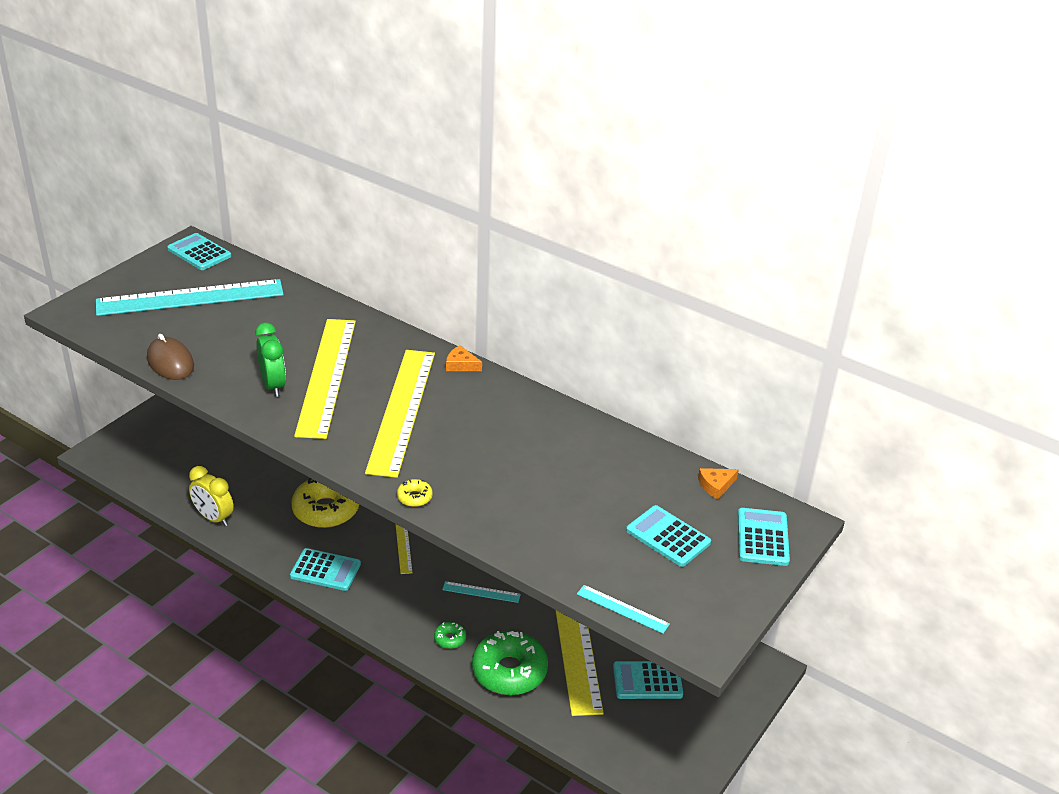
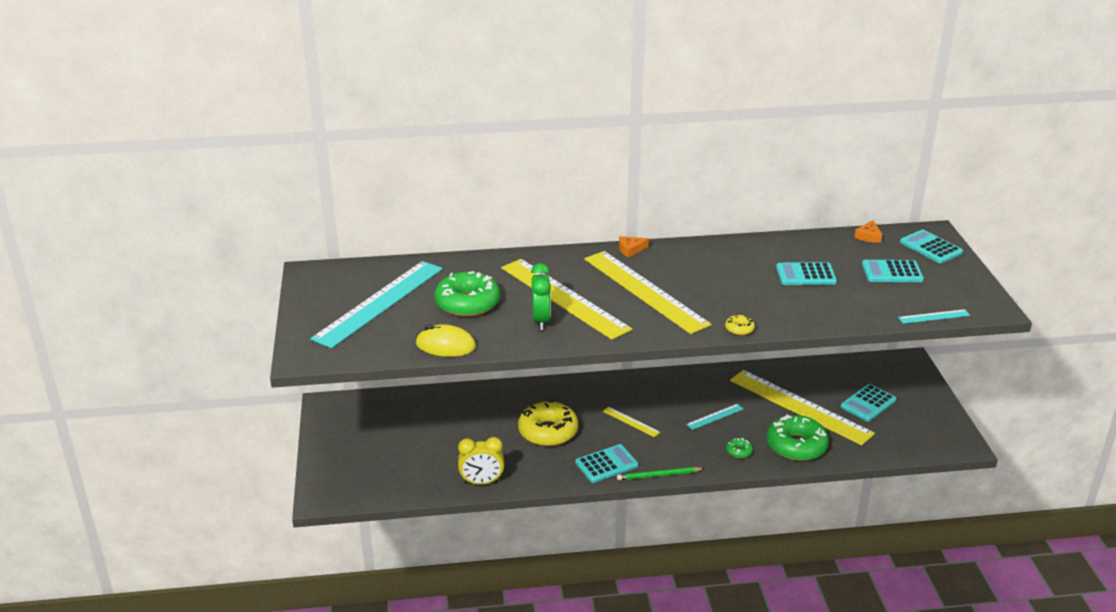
camera: 40 degrees left, 5 degrees down
(170, 362) = (445, 345): brown mouse -> yellow mouse
(199, 252) = (328, 274): turquoise calculator -> turquoise calculator (806, 275)
(248, 336) = (467, 303): none -> green donut
(273, 385) = (541, 321): green clock -> green clock turned 60 degrees clockwise
(350, 610) = (658, 475): none -> green pencil

